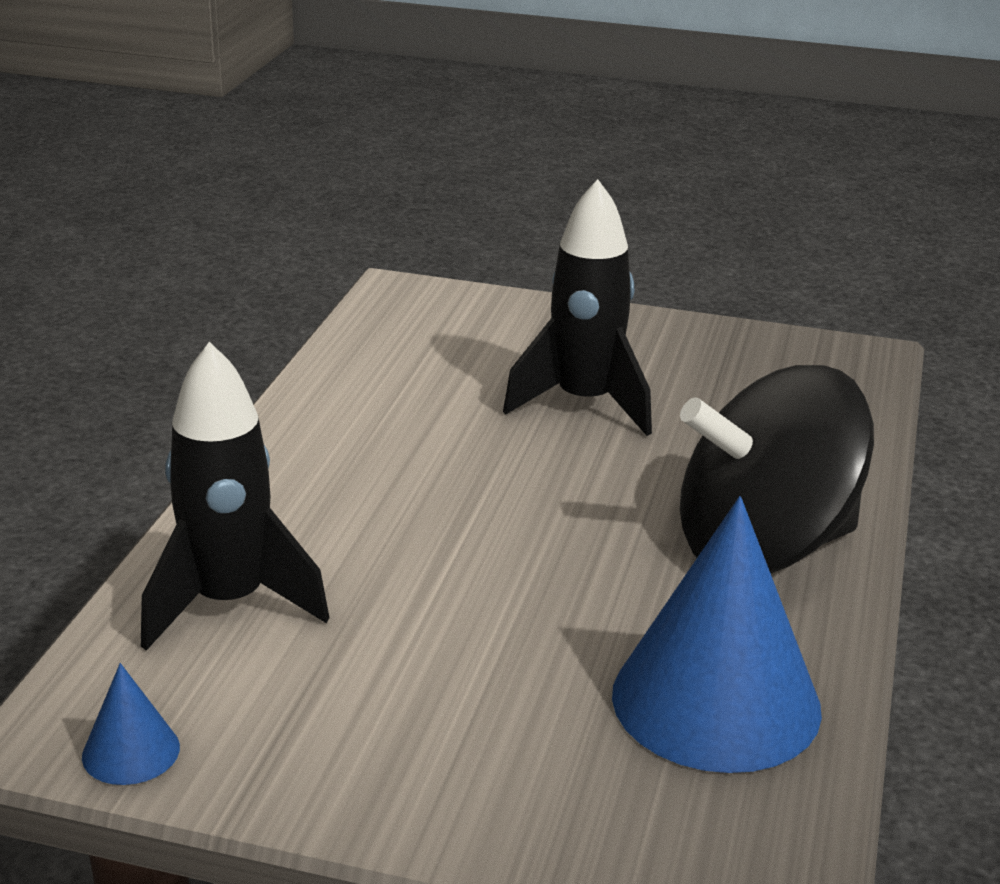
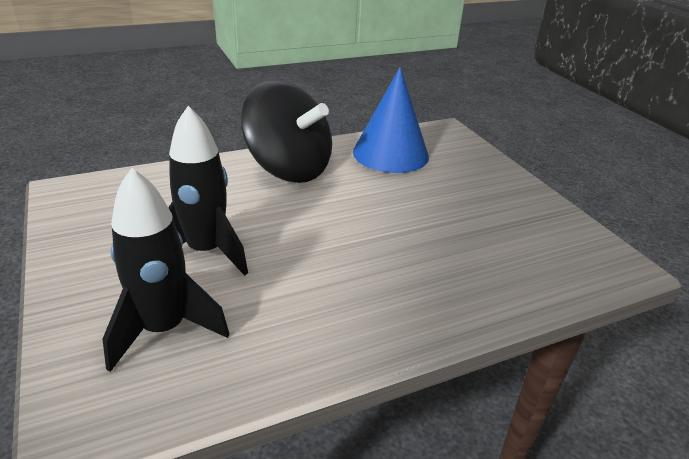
camera: 130 degrees left, 5 degrees up
(131, 751) = (595, 244): blue cone -> none
(229, 603) = (506, 271): black rocket -> black rocket (164, 329)

